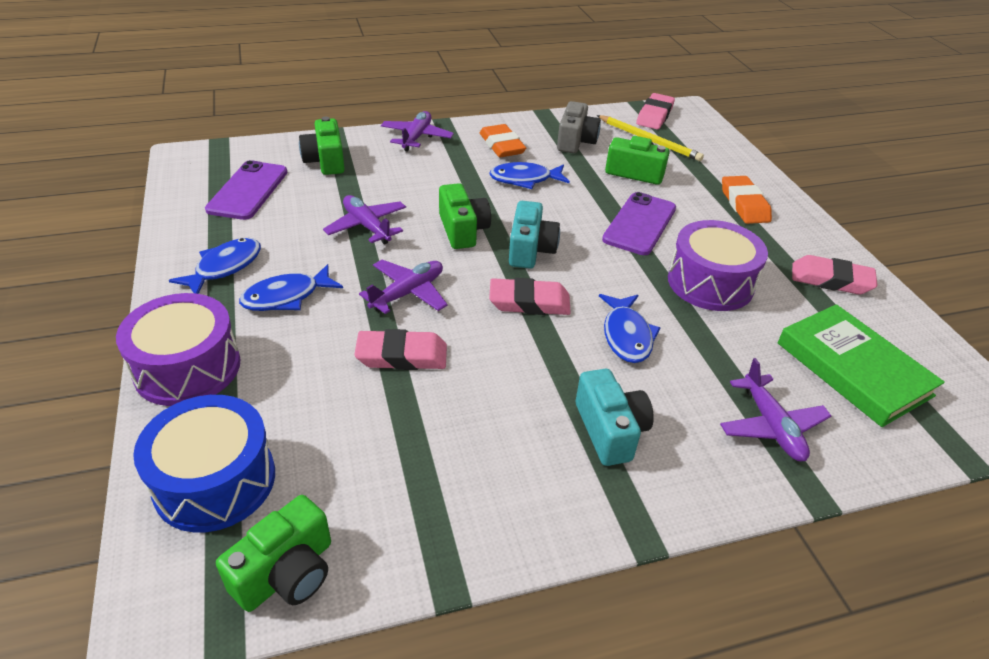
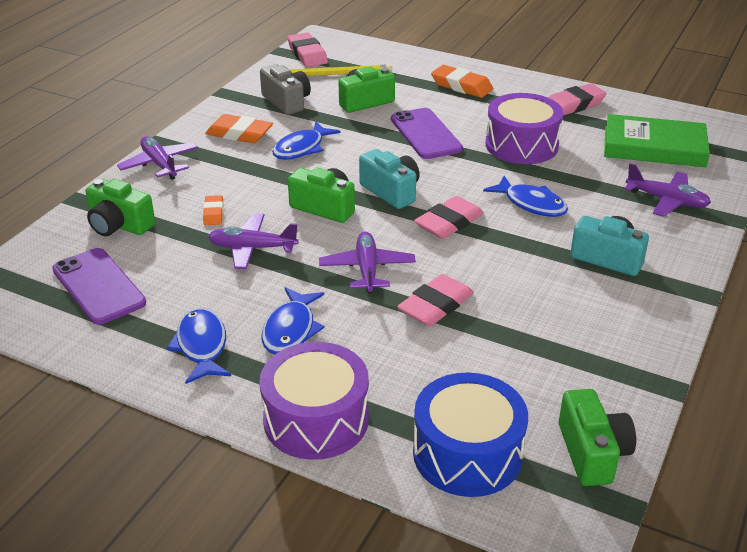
camera: 45 degrees left, 5 degrees down
(388, 188) = (213, 213): none -> orange eraser

